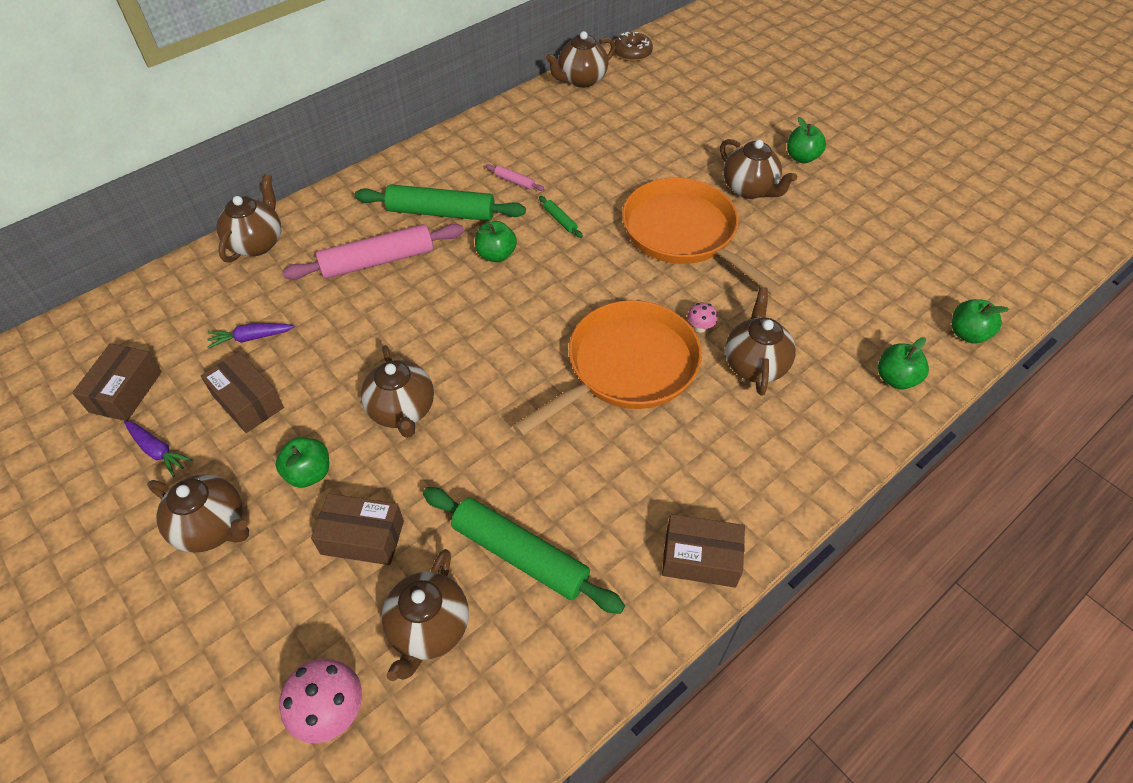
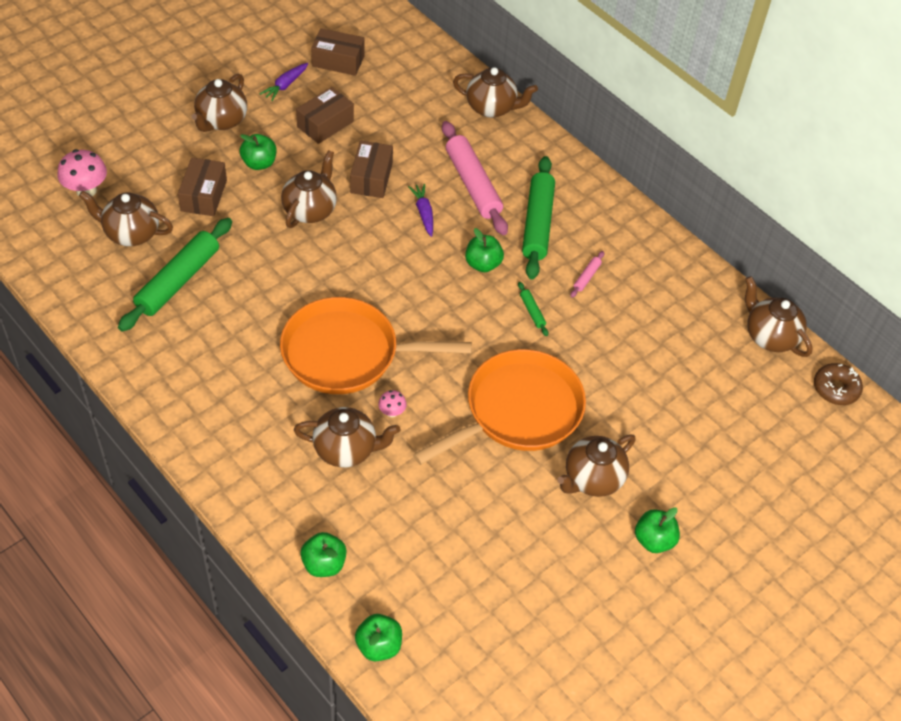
camera: 85 degrees right, 0 degrees up
(251, 338) = (387, 118): purple carrot -> purple carrot (423, 213)
(402, 411) = (310, 210): brown teapot -> brown teapot turned 135 degrees clockwise
(560, 220) = (532, 312): green rolling pin -> green rolling pin turned 75 degrees counterclockwise
(626, 367) = (347, 353): orange pan -> orange pan turned 135 degrees clockwise
(700, 558) = (159, 388): brown box -> brown box (371, 178)

